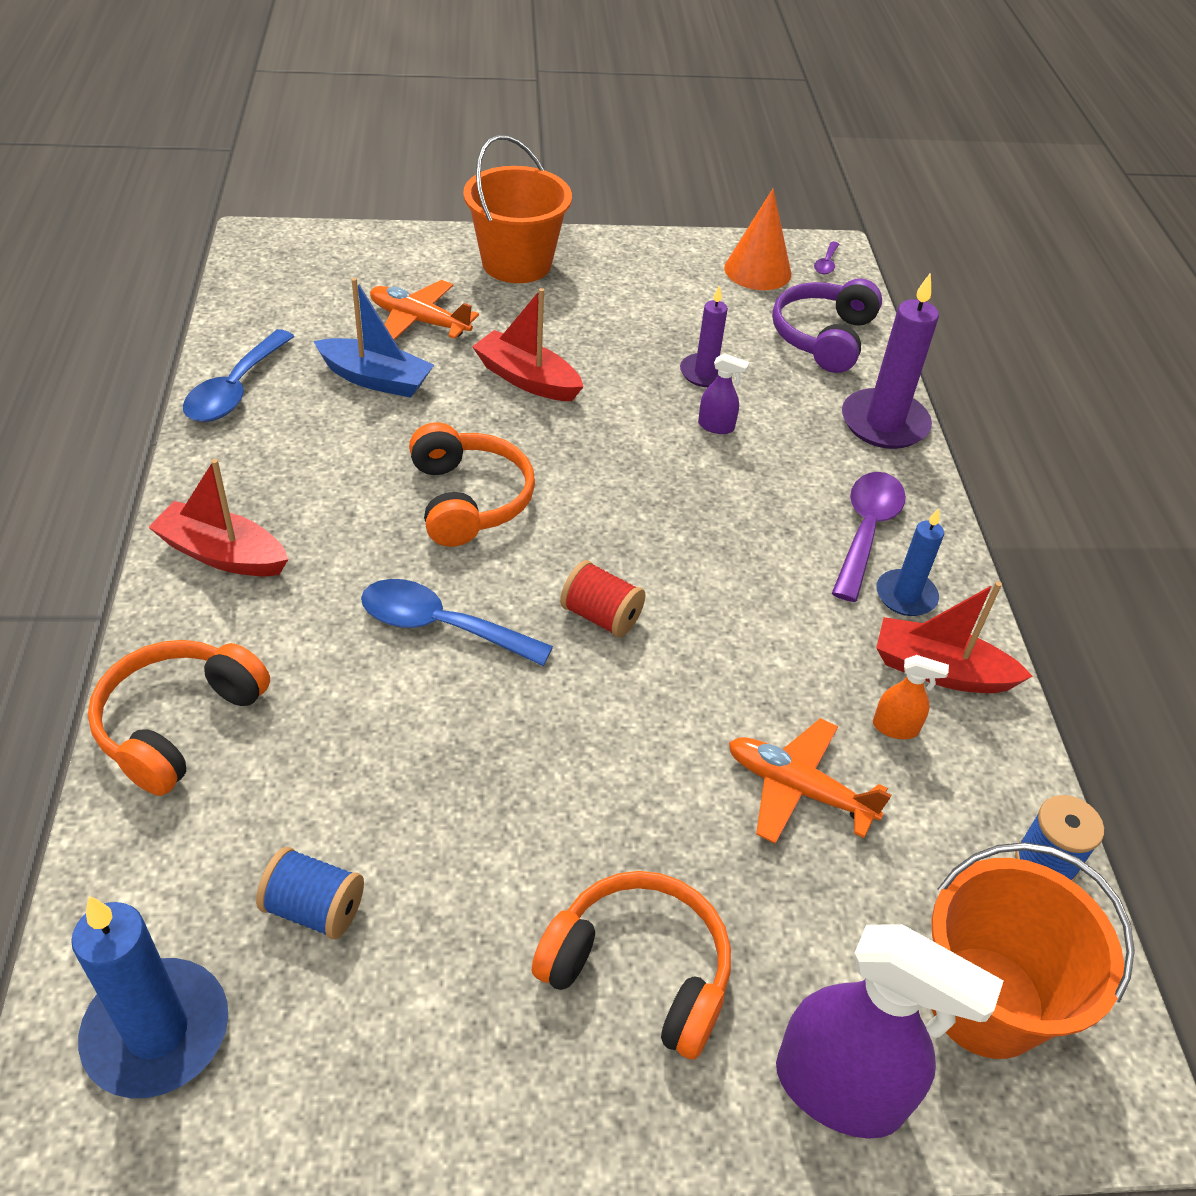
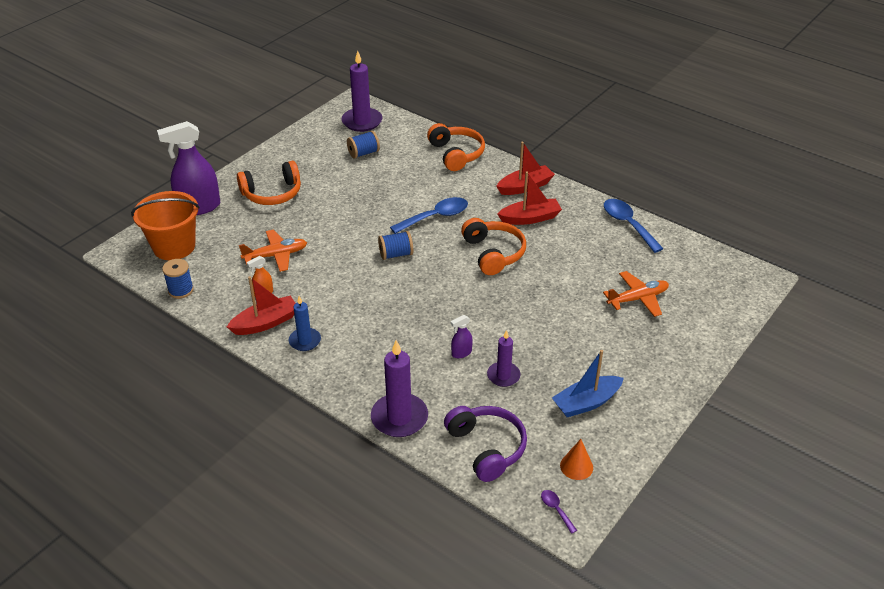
camera: 135 degrees right, 5 degrees down
(157, 1031) = (362, 121): blue candle -> purple candle
(376, 379) = (600, 265): blue boat -> blue boat (586, 402)
(468, 499) = (493, 253): orange headphones -> orange headphones turned 135 degrees counterclockwise
(516, 263) = (667, 361): orange bucket -> none
(527, 379) = (557, 310): red boat -> red boat (530, 218)
(601, 616) = (396, 254): red spool -> blue spool
(757, 271) = (576, 466): orange cone -> orange cone, size x0.64
(866, 531) = (347, 355): purple spoon -> none

